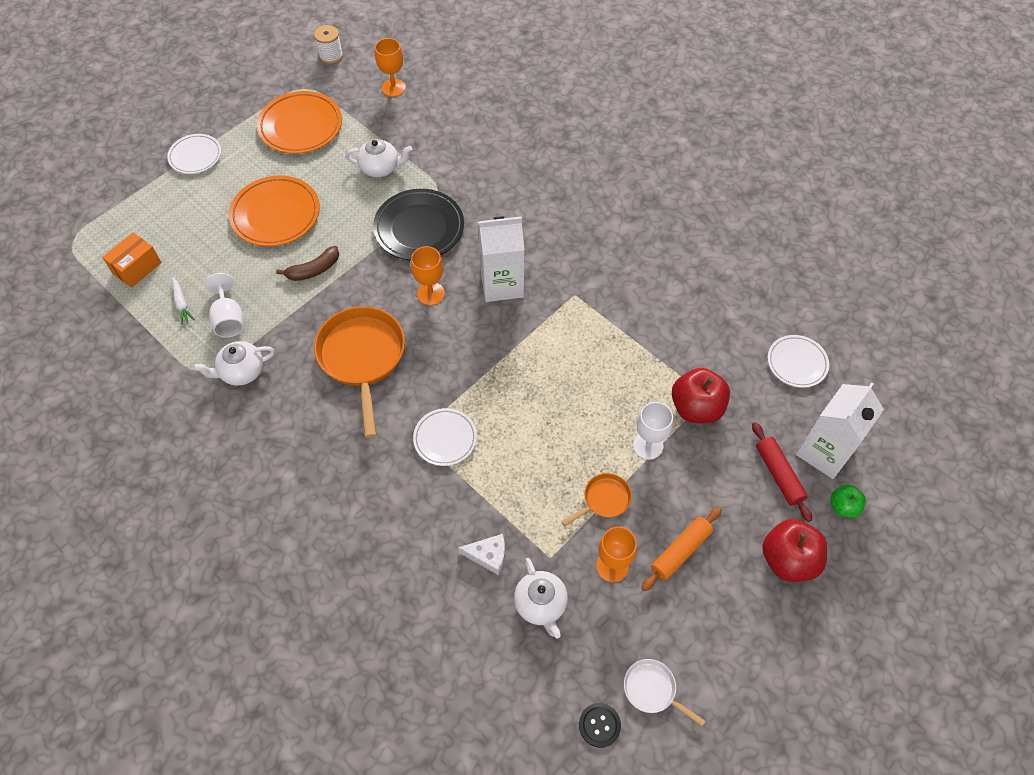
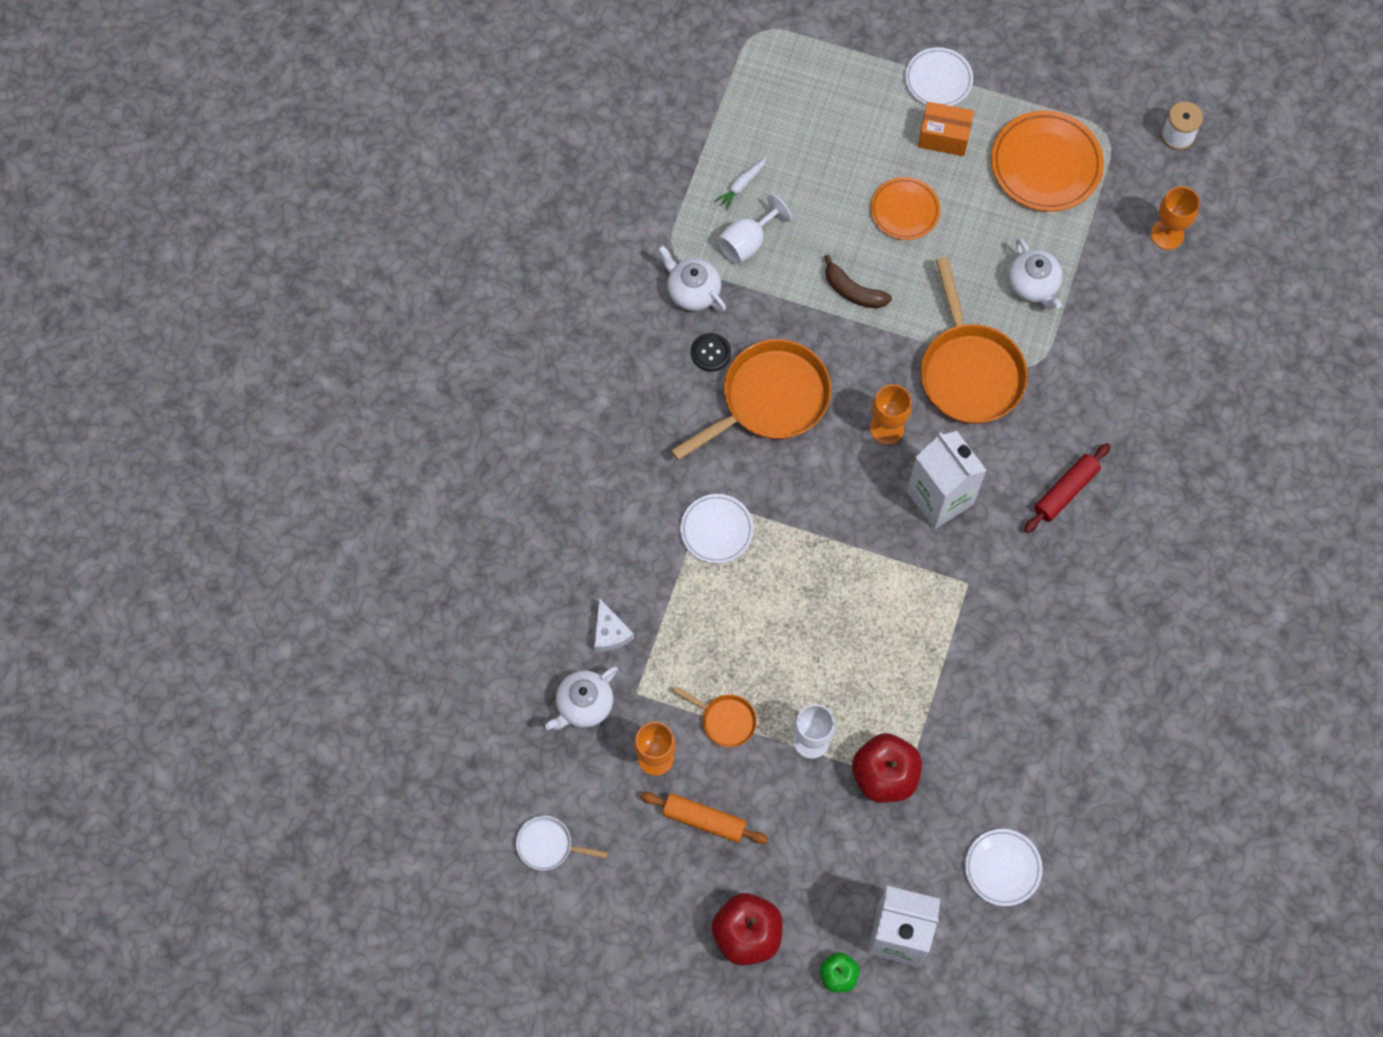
camera: 65 degrees right, 10 degrees up
(137, 268) = (761, 115): orange box -> orange box (943, 137)
(276, 215) = (904, 211): orange plate -> orange plate, size x0.62
(419, 228) = (969, 371): black plate -> orange pan
(599, 725) = (493, 808): black button -> black button (711, 353)
(652, 690) = (548, 845): white pan -> white pan turned 90 degrees counterclockwise
(778, 474) = (844, 893): red rolling pin -> red rolling pin (1065, 491)

